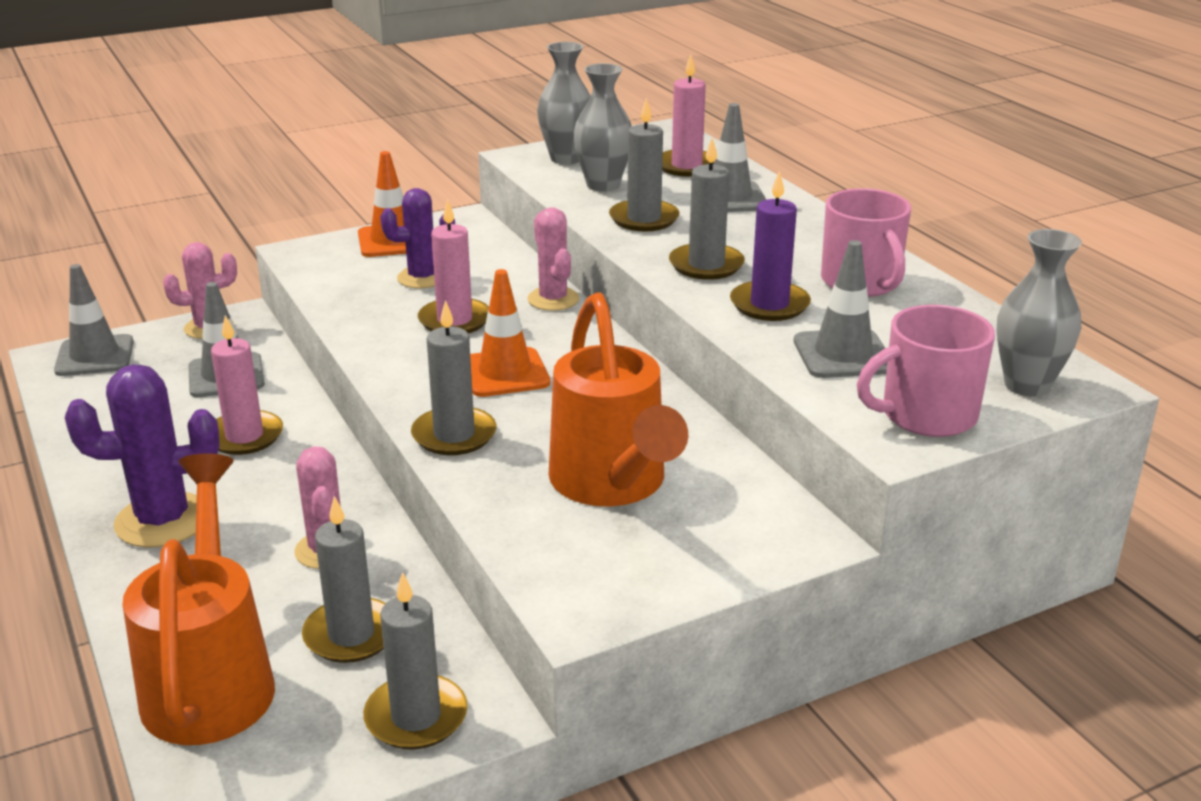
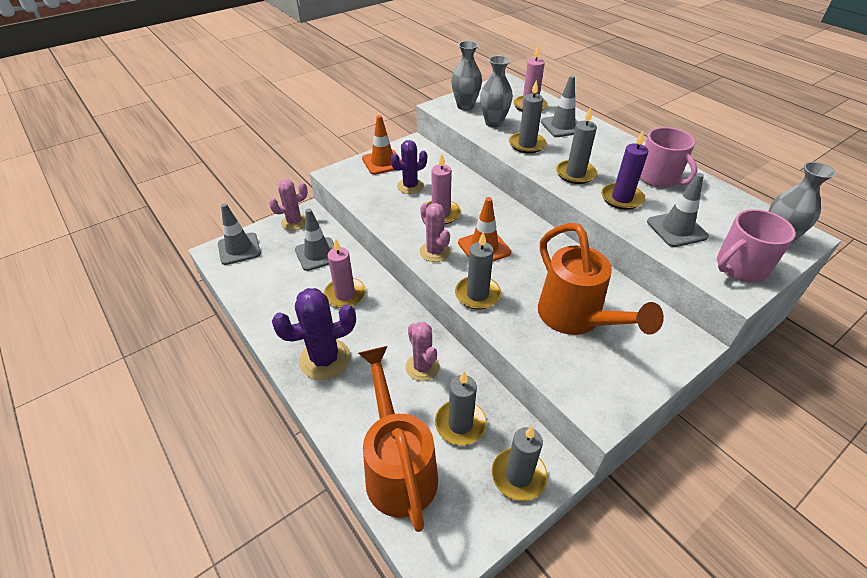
camera: 10 degrees left, 15 degrees up
(553, 299) = (485, 194): pink cactus -> pink cactus (434, 252)

